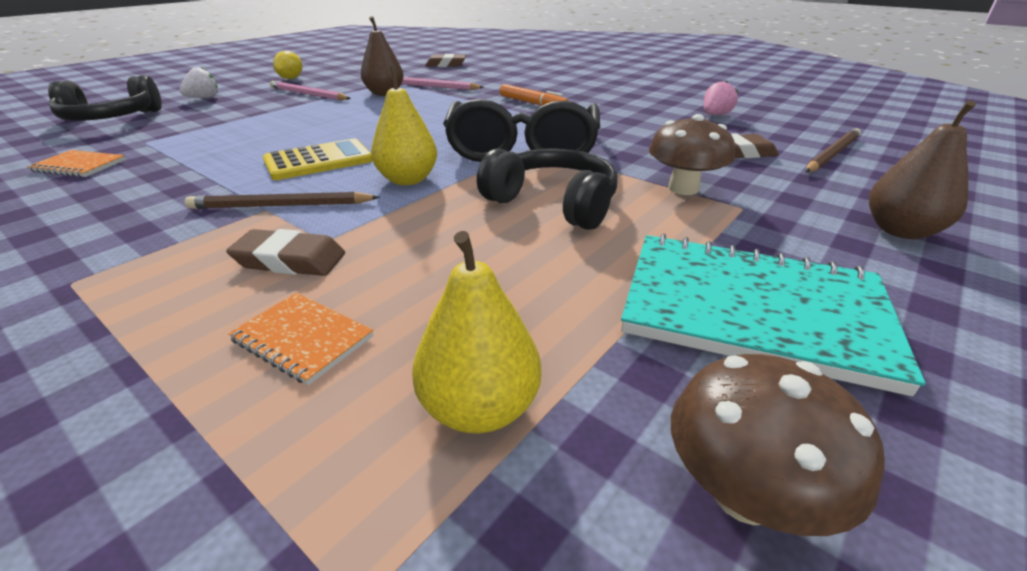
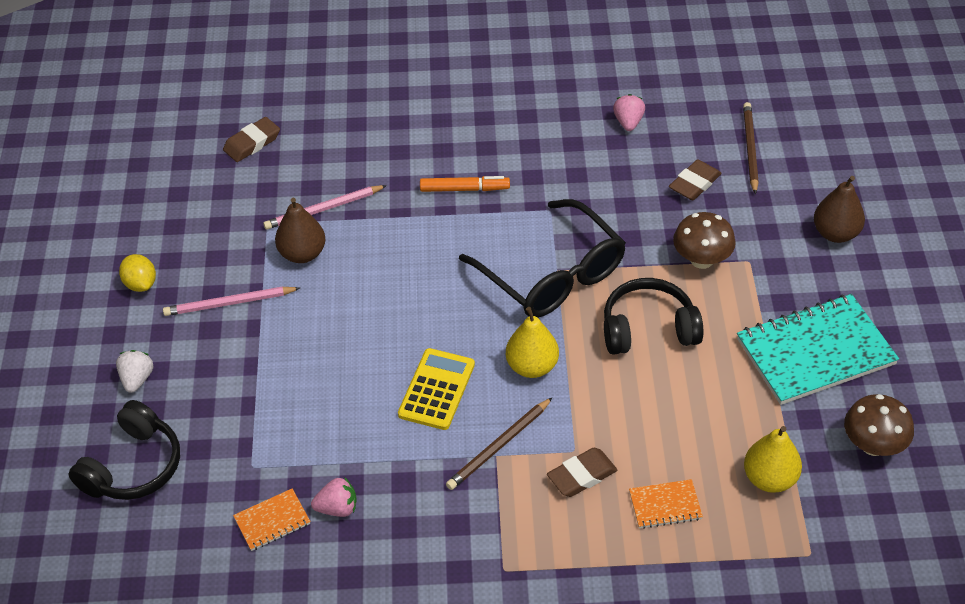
camera: 40 degrees left, 15 degrees up
(117, 179) = (337, 508): none -> pink strawberry

